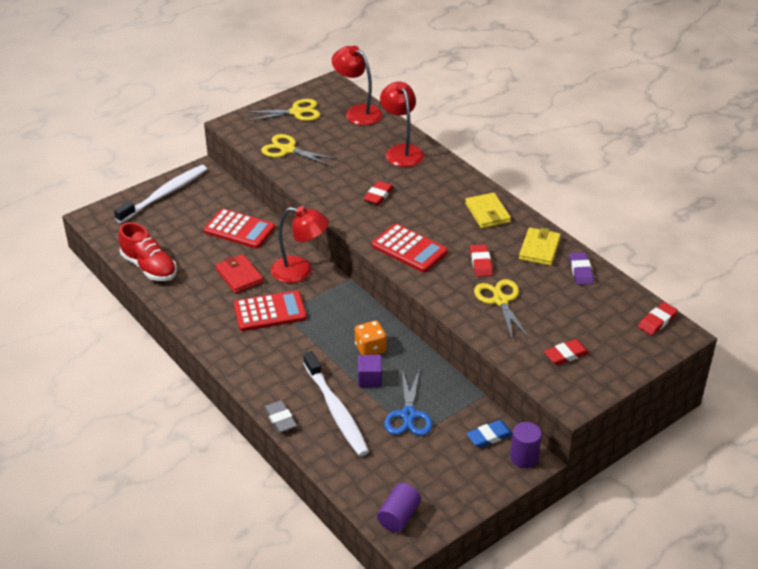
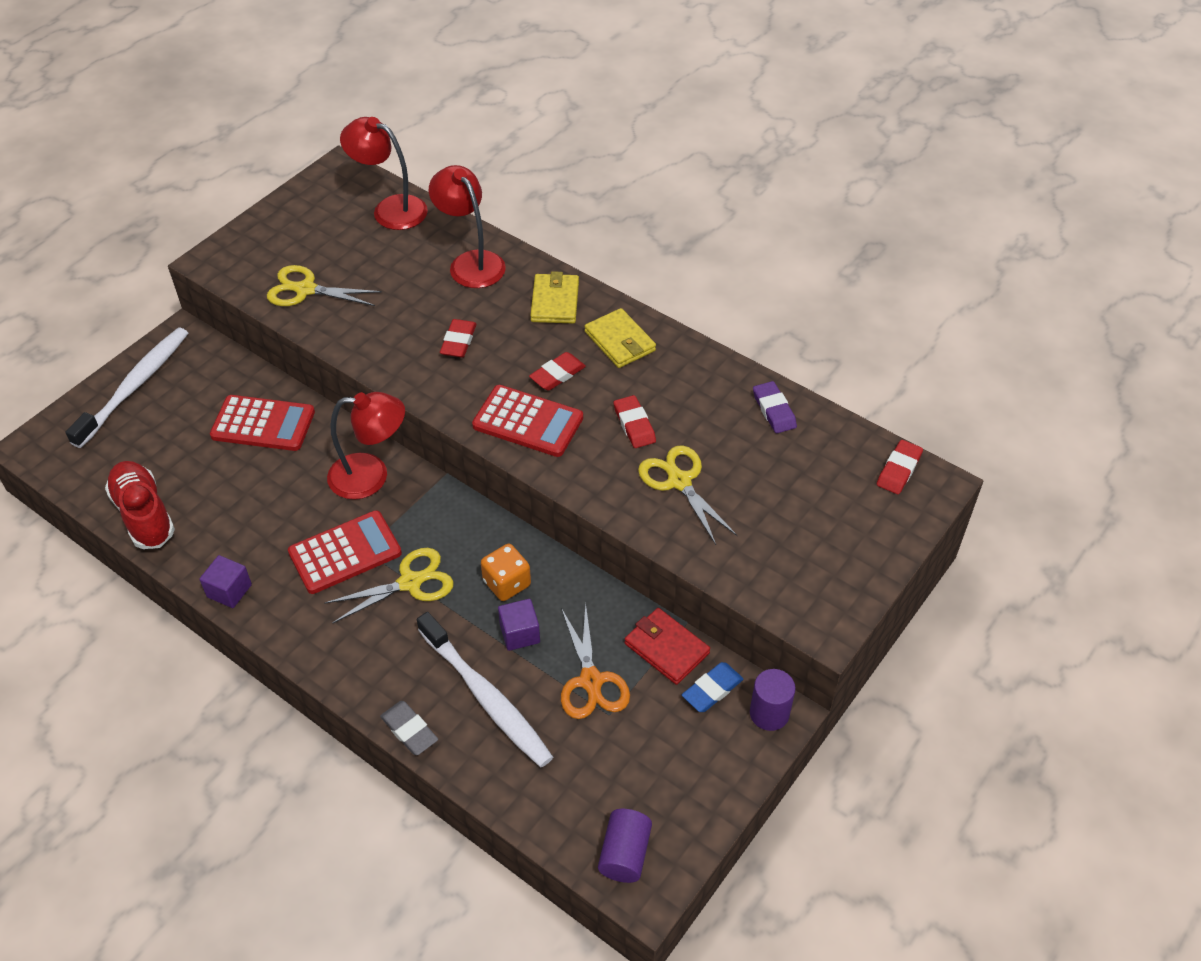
camera: 15 degrees left, 10 degrees up
(149, 267) = (144, 515): red shoe -> red shoe turned 150 degrees counterclockwise
(190, 319) = (229, 591): none -> purple cube
(239, 276) = (284, 502): red wallet -> red wallet (666, 648)
(296, 112) = (301, 224): yellow scissors -> yellow scissors (410, 582)
(408, 415) = (591, 681): blue scissors -> orange scissors
(539, 249) = (708, 386): yellow wallet -> yellow wallet (555, 302)
(566, 355) = (794, 551): red eraser -> red eraser (557, 374)

